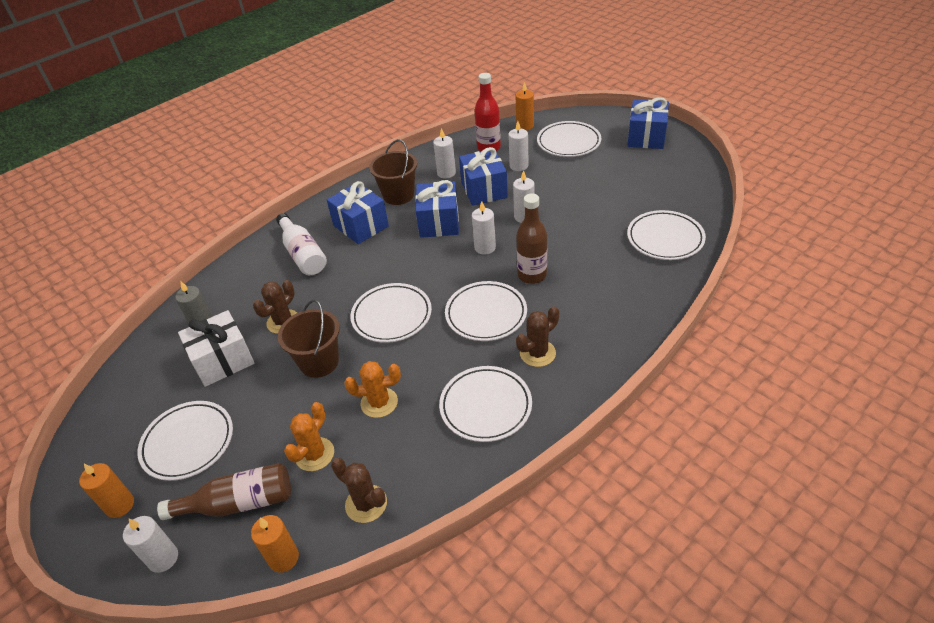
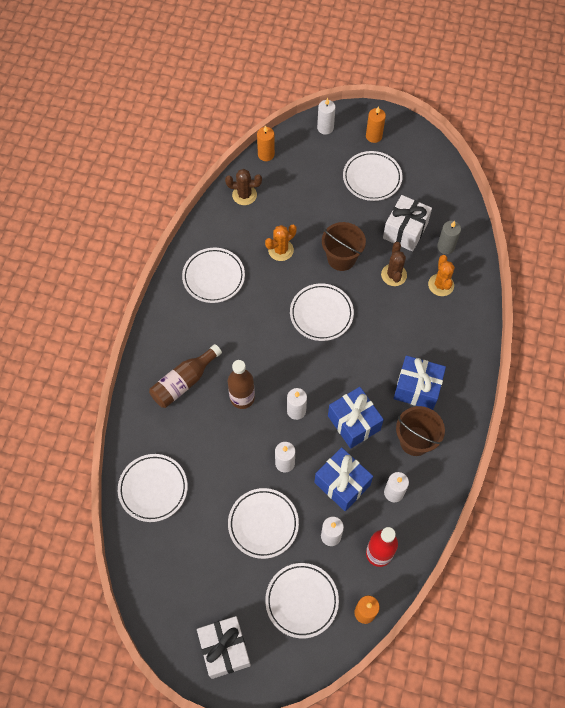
camera: 145 degrees right, 20 degrees up
(239, 503) = (312, 165): brown bottle -> brown bottle (184, 382)
(303, 254) = (437, 338): white bottle -> none
(314, 454) = (293, 205): orange cactus -> orange cactus (441, 285)
(486, 314) = (255, 345): white plate -> white plate (263, 524)
(537, 353) = (201, 329): brown cactus -> none
(646, 137) = (225, 649): blue gift -> white gift

